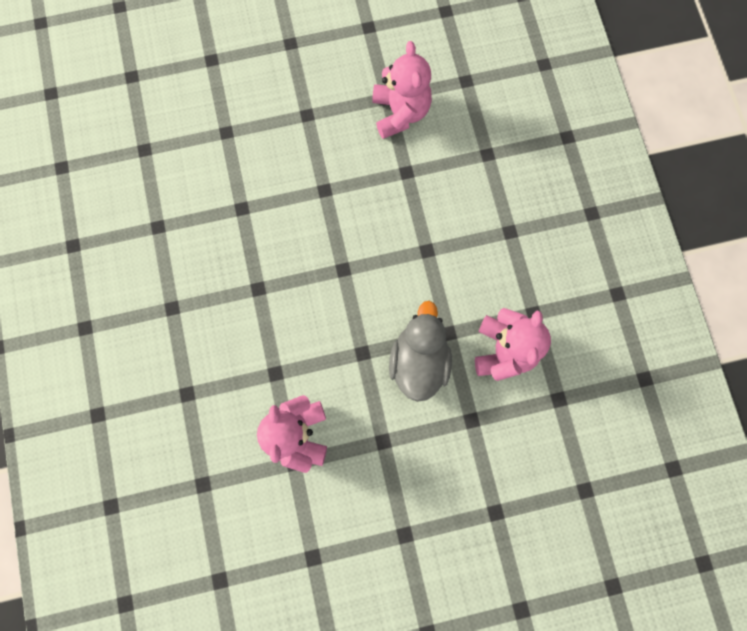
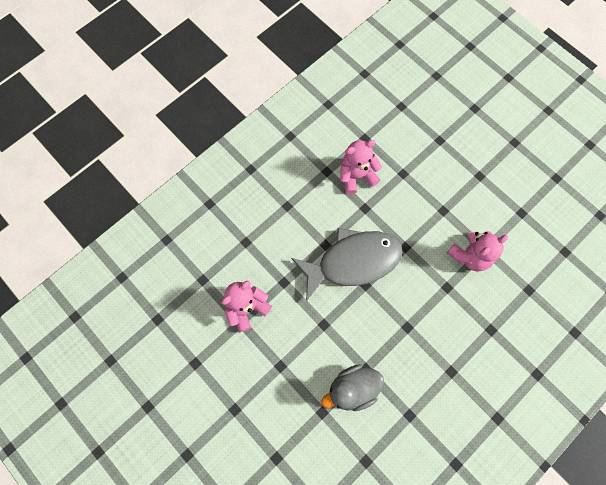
camera: 120 degrees left, 5 degrees down
(383, 272) = (353, 262): none -> grey fish
(419, 361) = (390, 215): grey duck -> grey duck (352, 389)

